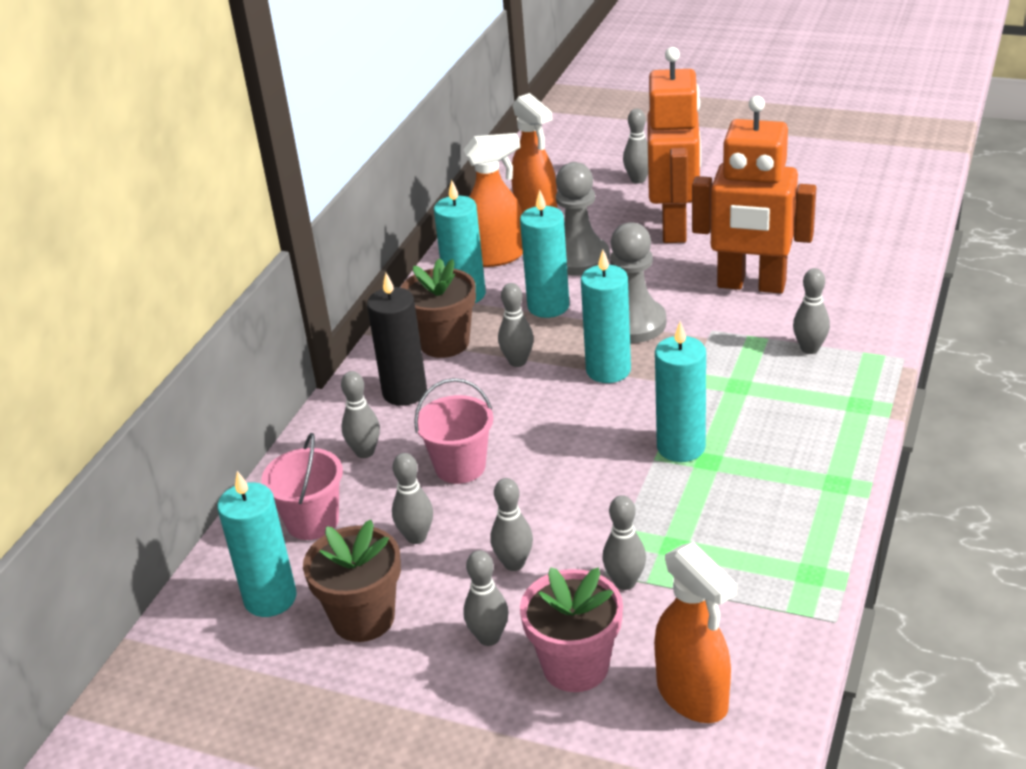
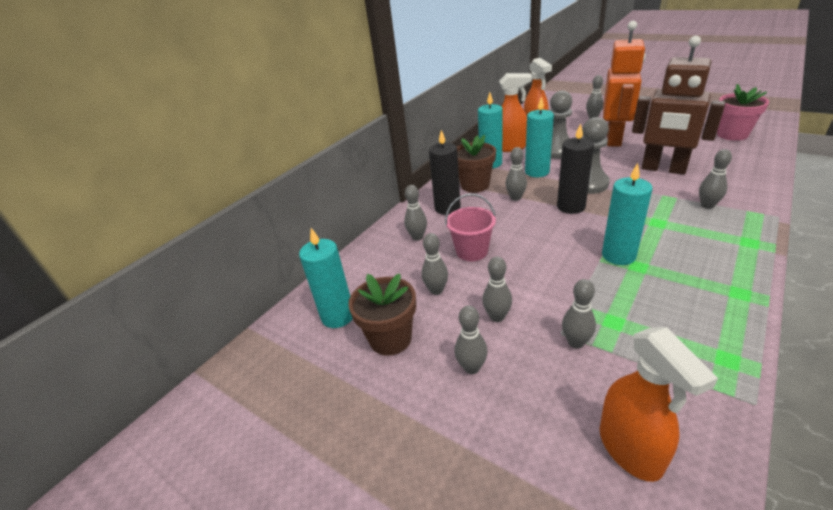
camera: 15 degrees right, 0 degrees up
(312, 521) = (377, 272): pink bucket -> none
(575, 666) = (533, 403): pink flower pot -> pink flower pot (732, 135)
(608, 370) = (571, 207): turquoise candle -> black candle
(751, 285) = (663, 169): orange robot -> brown robot

